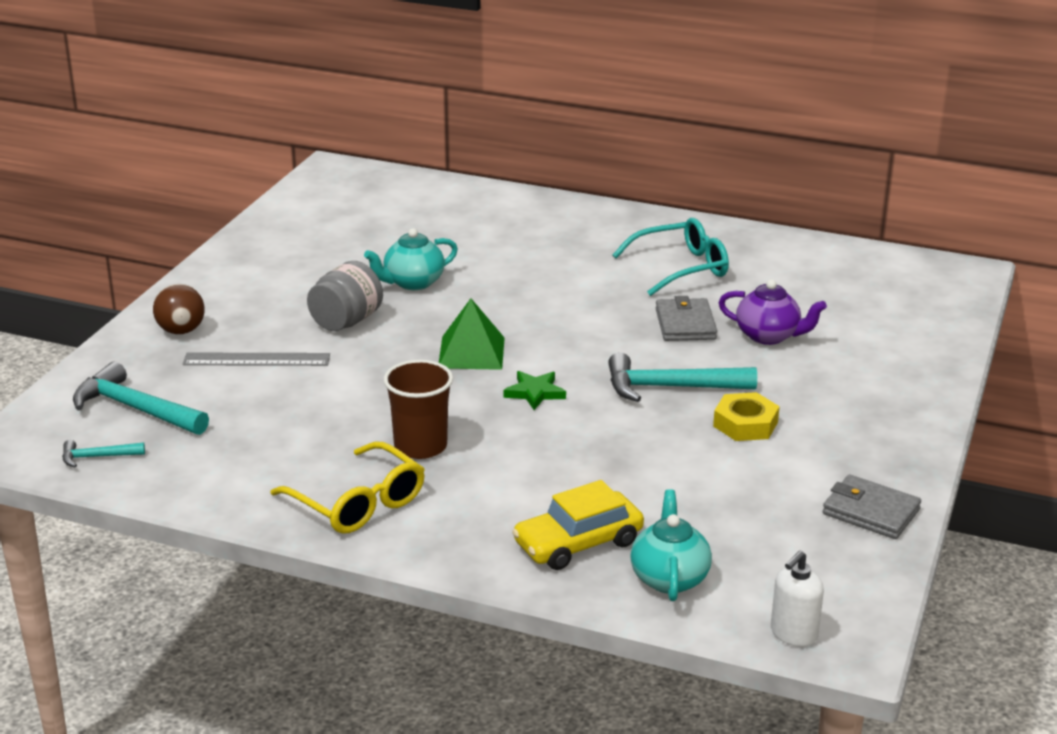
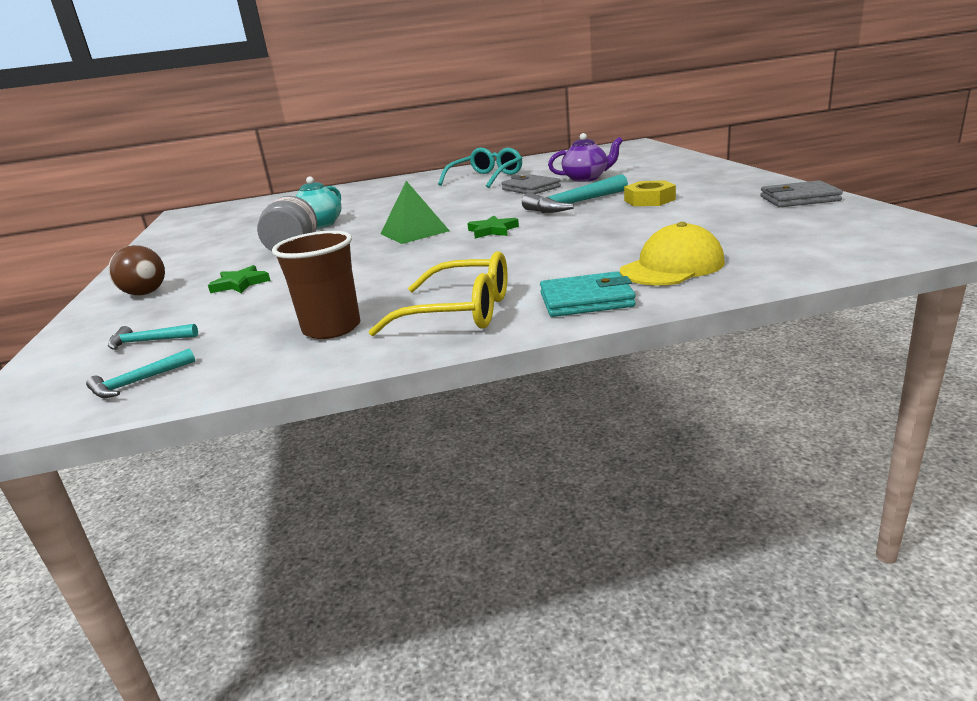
camera: 30 degrees left, 5 degrees down
(135, 409) = (148, 341): turquoise hammer -> turquoise hammer, size x0.51
(256, 359) = (240, 284): grey ruler -> green star
(420, 446) = (456, 273): brown cup -> brown cup (332, 328)
(456, 544) = (586, 300): none -> turquoise wallet
(578, 543) = (672, 267): yellow car -> yellow cap
(669, 578) = (769, 256): turquoise teapot -> none
(793, 634) = (907, 246): white soap dispenser -> none

